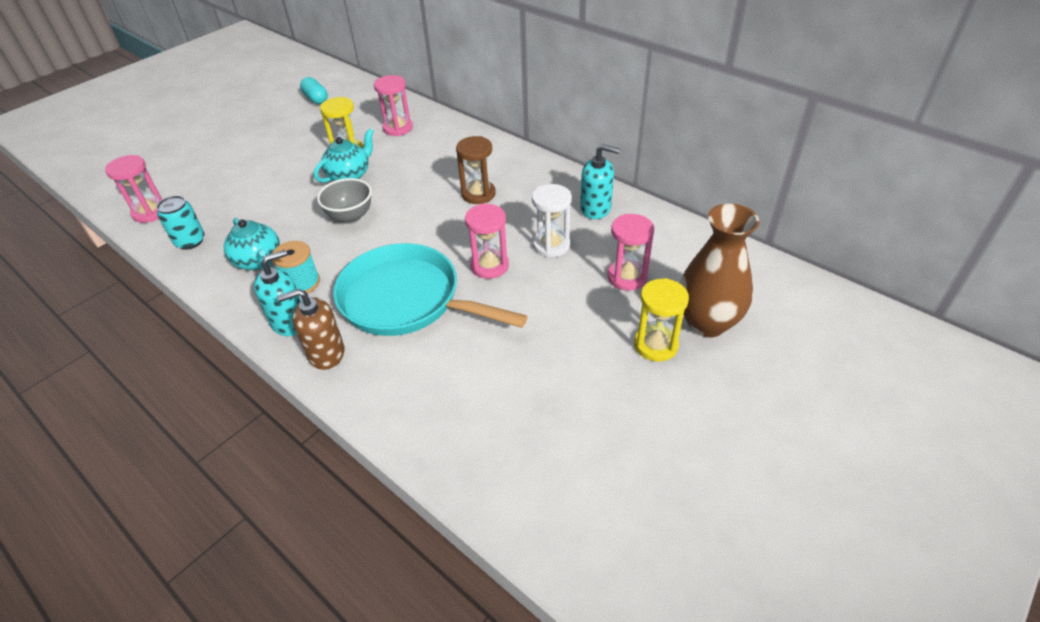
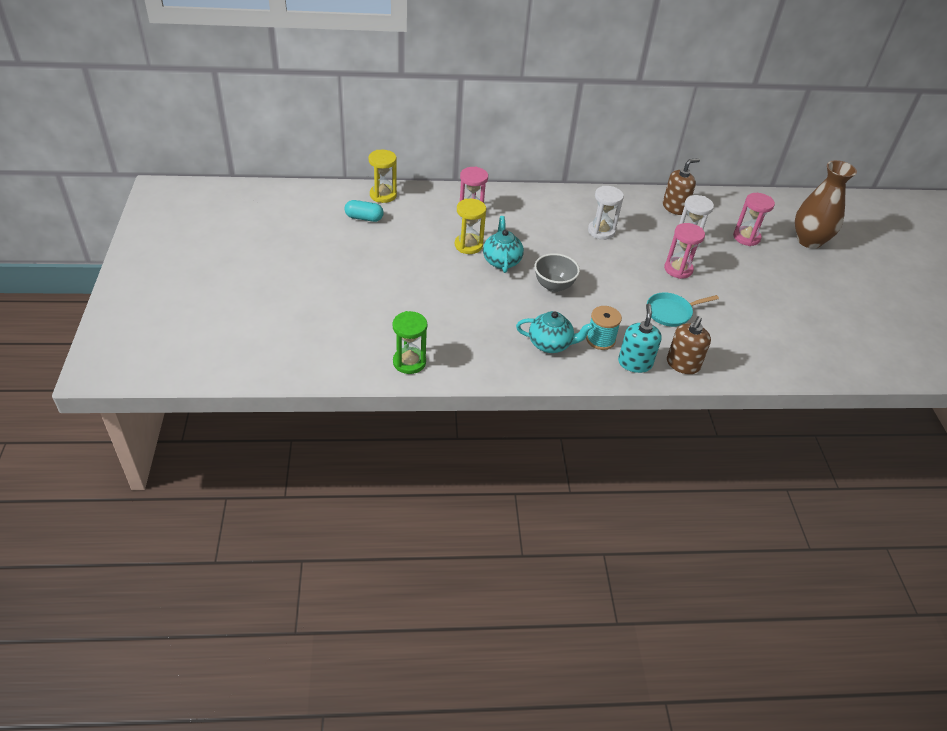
camera: 50 degrees left, 0 degrees up
(150, 212) = (409, 362): pink hourglass -> green hourglass
(190, 241) = (481, 361): turquoise can -> none
(407, 300) = (671, 312): turquoise pan -> turquoise pan, size x0.50
(478, 194) = (601, 231): brown hourglass -> white hourglass
(595, 208) = (674, 207): turquoise soap dispenser -> brown soap dispenser
(656, 345) = (807, 263): yellow hourglass -> yellow hourglass (383, 195)

